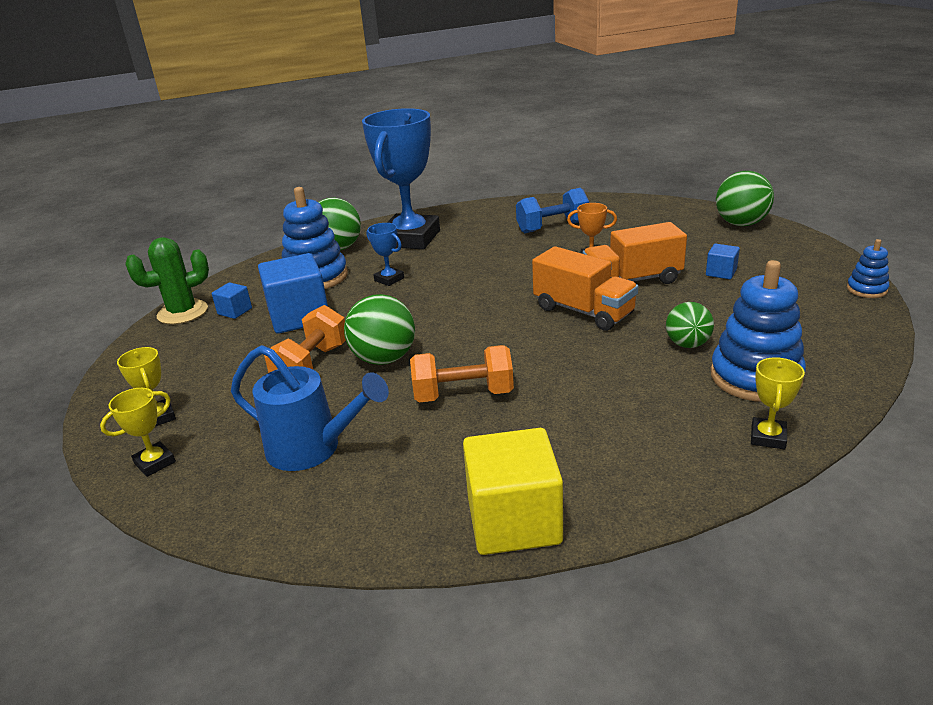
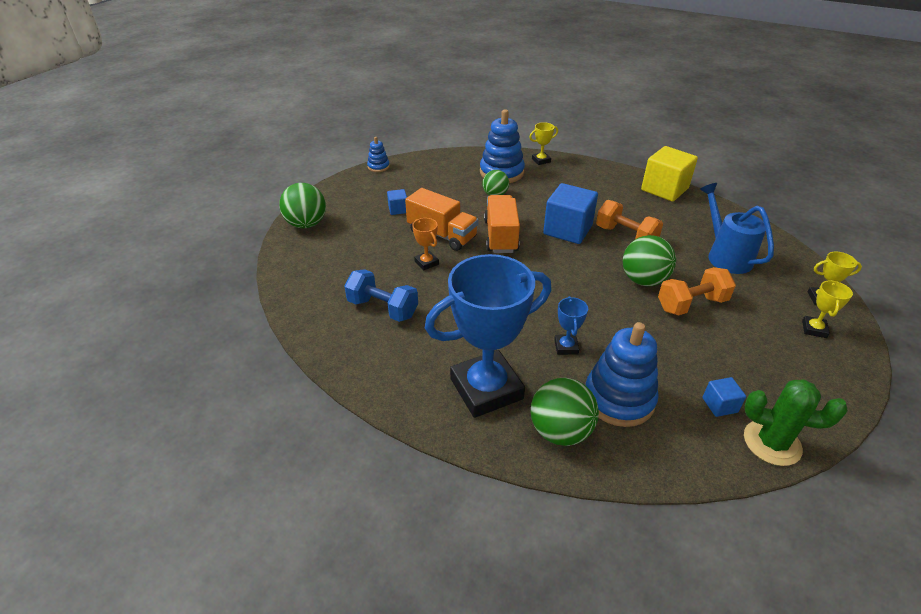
camera: 135 degrees left, 10 degrees up
(299, 316) = (669, 356): blue cube -> blue cube (567, 230)

